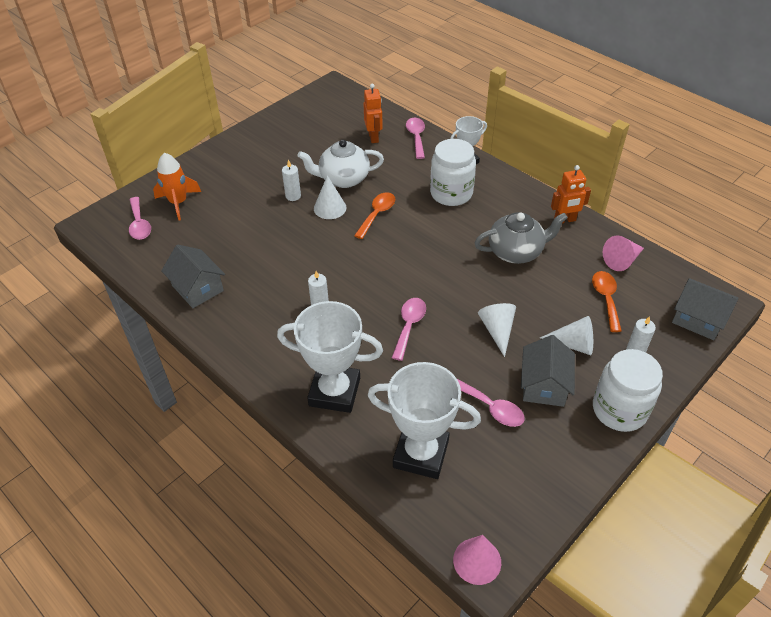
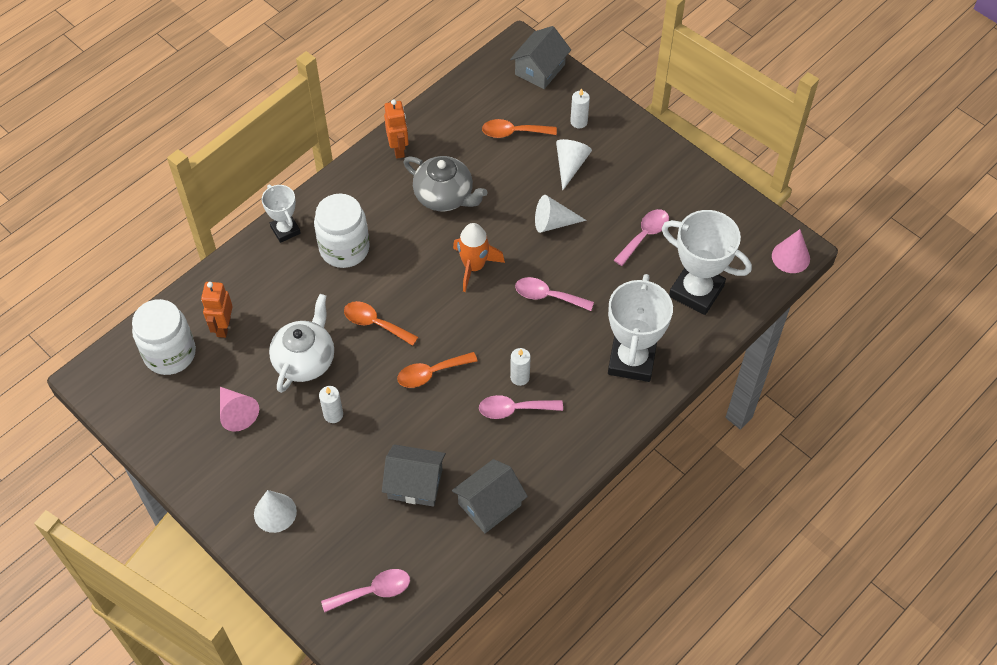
camera: 90 degrees left, 10 degrees up
(178, 203) = (334, 550): orange rocket -> orange rocket (474, 266)
(327, 249) = (431, 373): none -> orange spoon
(330, 208) = (359, 373): white cone -> white cone (275, 512)
(343, 179) = (305, 360): white teapot -> white teapot turned 150 degrees counterclockwise
(373, 137) = (223, 327): orange robot -> orange robot turned 75 degrees counterclockwise
(416, 137) = (230, 279): pink spoon -> pink spoon (514, 409)
(421, 454) = (696, 291): white trophy -> white trophy turned 75 degrees counterclockwise
(516, 252) = (444, 196): grey teapot -> grey teapot turned 135 degrees clockwise
(544, 385) = (618, 193): grey house -> grey house (415, 484)
(619, 410) = (643, 144): white jar -> white jar (170, 353)
(622, 260) = (461, 111): pink cone -> pink cone (236, 413)

